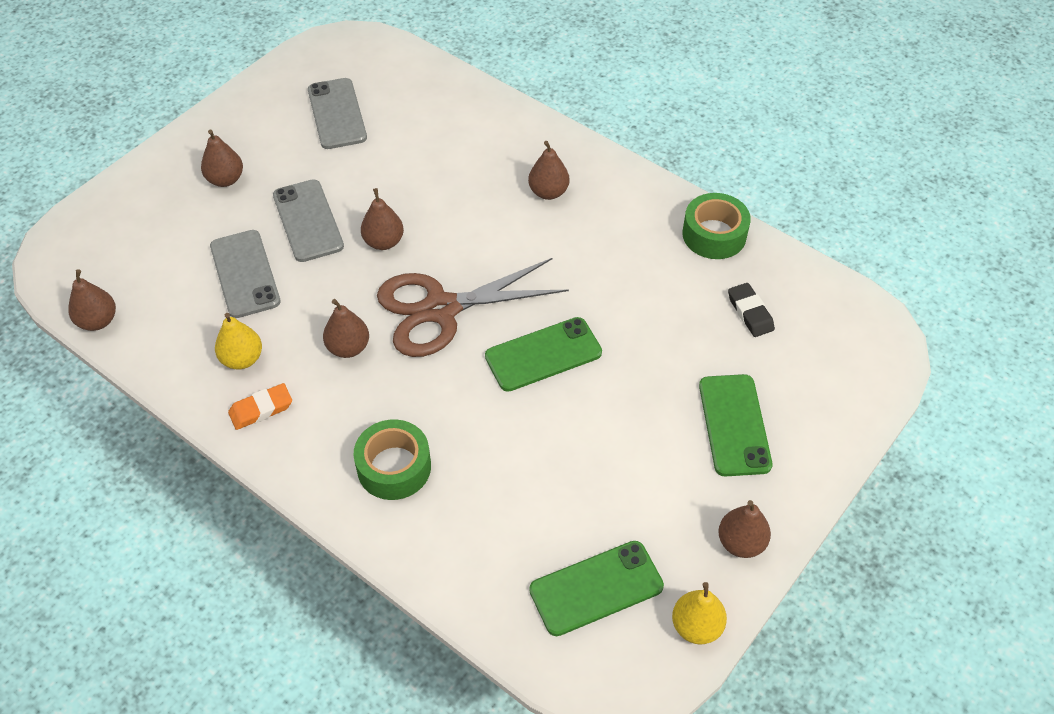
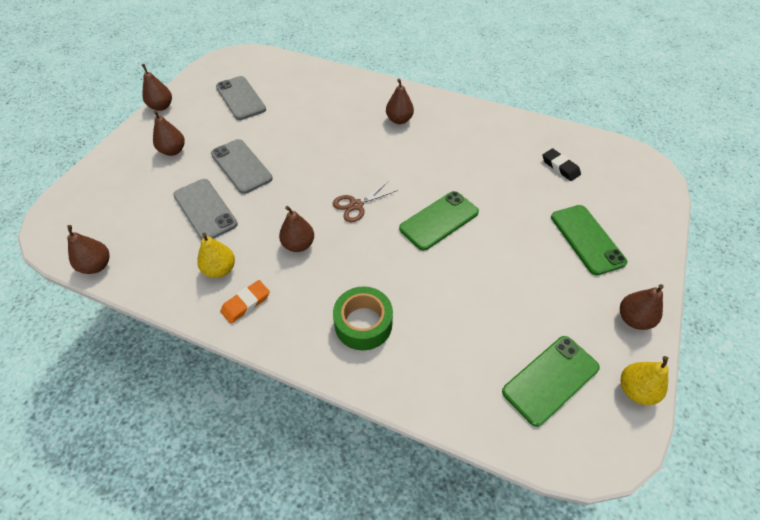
camera: 15 degrees left, 0 degrees up
(384, 242) = (300, 170): brown pear -> brown pear (161, 106)
(441, 309) = (356, 205): brown scissors -> brown scissors, size x0.49
(714, 235) = (514, 126): green tape -> none

